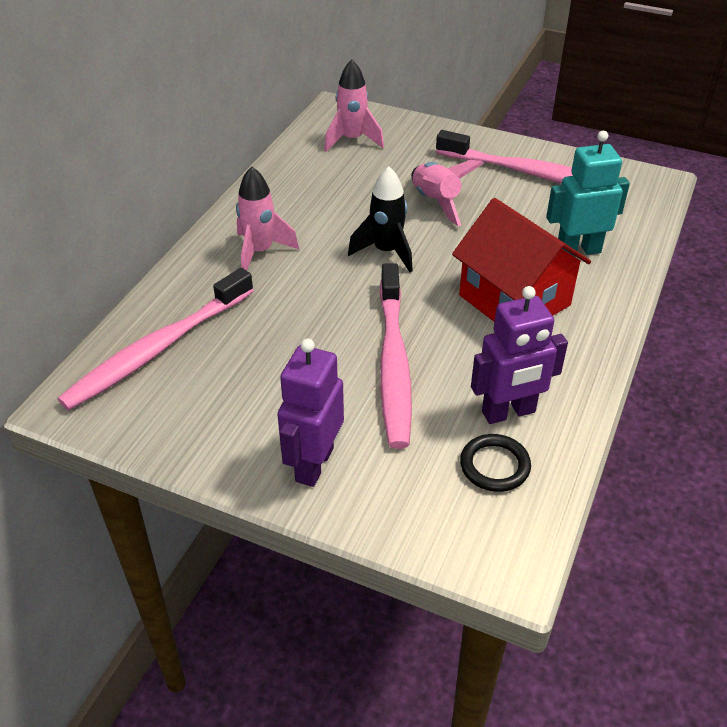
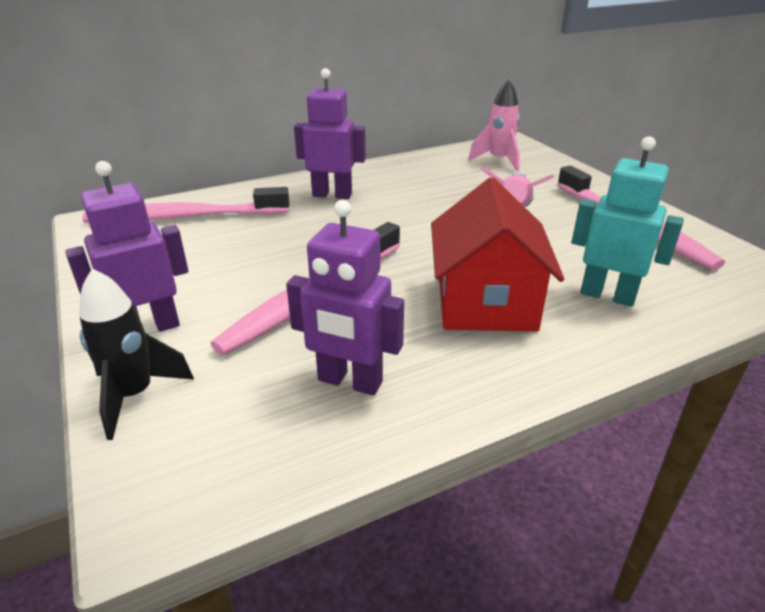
camera: 40 degrees right, 10 degrees down
(260, 252) = (332, 195): pink rocket -> purple robot
(386, 252) = (422, 228): black rocket -> black rocket (135, 395)
(494, 466) = (270, 415): black ring -> none

